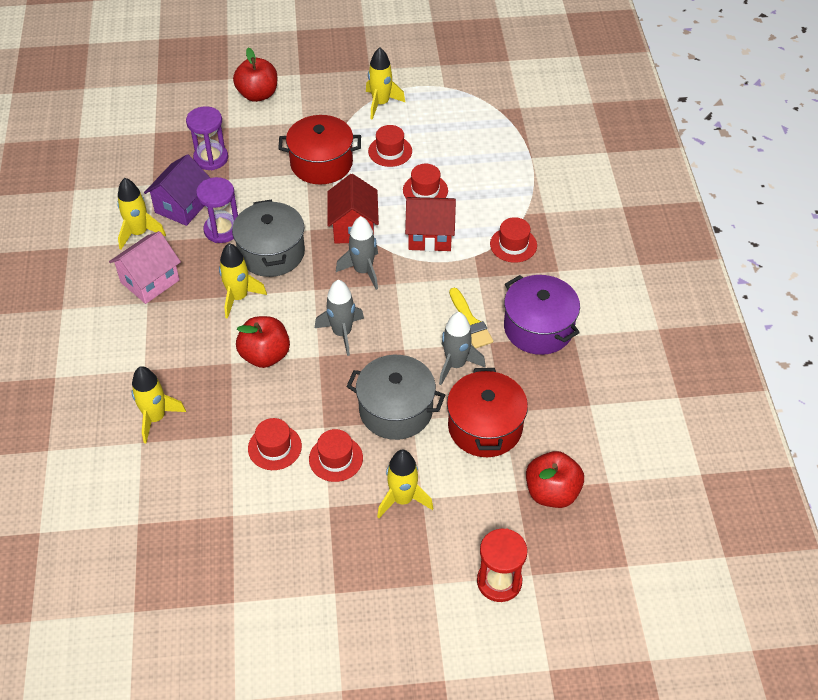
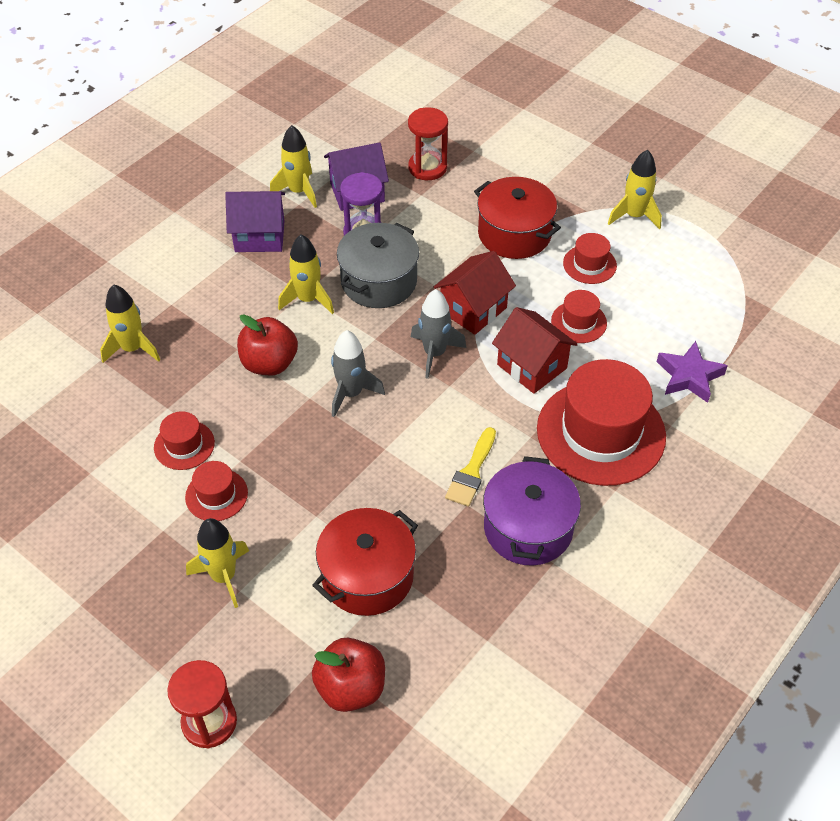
camera: 45 degrees right, 0 degrees up
(150, 281) = (259, 236): pink house -> purple house
(211, 158) = (427, 167): purple hourglass -> red hourglass
(258, 94) = (532, 138): red apple -> none
(396, 410) = (313, 495): grey pot -> none
(456, 365) = (411, 499): grey rocket -> none
(513, 245) = (601, 432): red hat -> red hat, size x2.14
(522, 177) = (689, 376): none -> purple star

